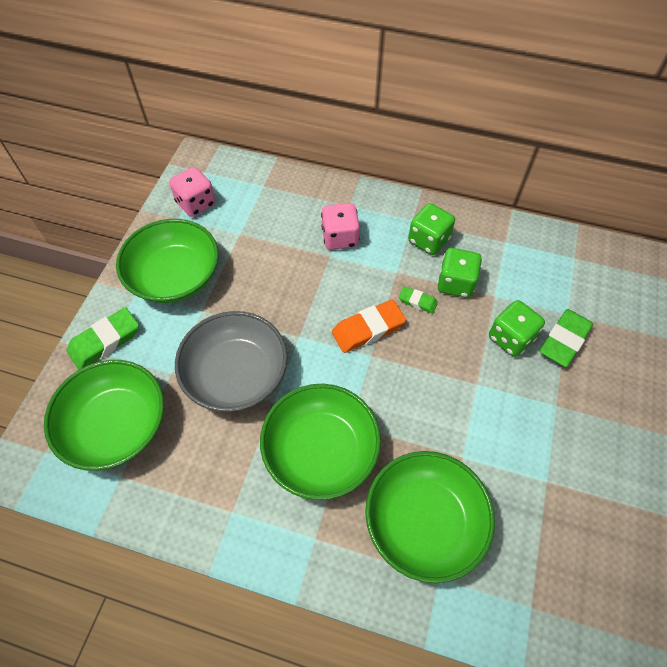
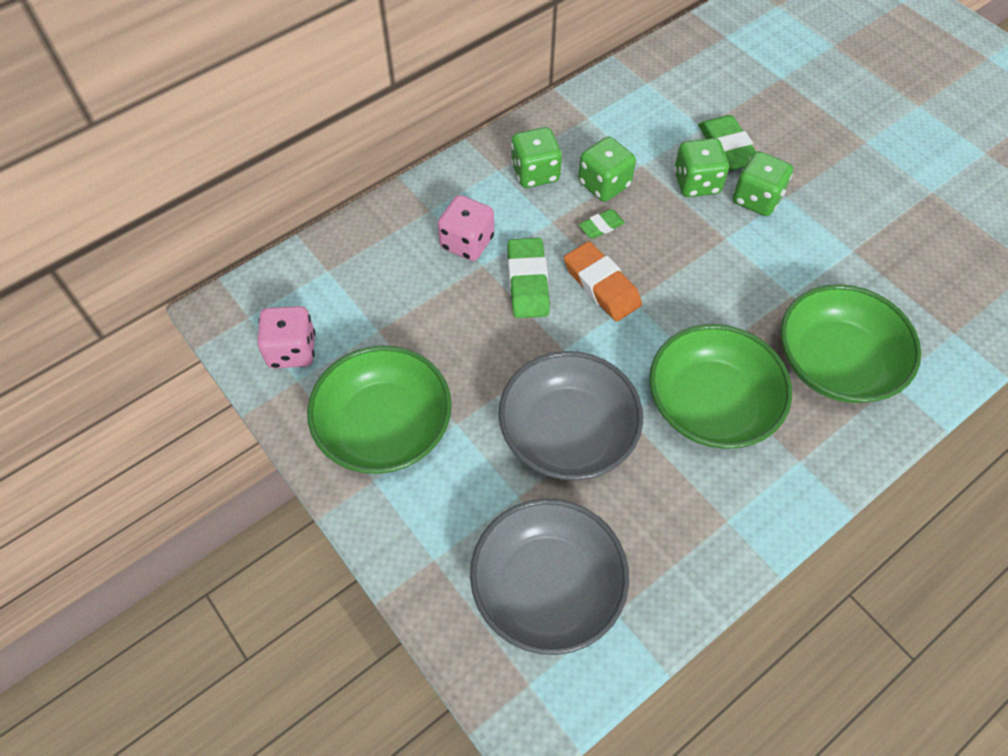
camera: 55 degrees left, 0 degrees up
(105, 341) = (419, 547): green eraser -> green eraser (528, 282)
(116, 425) = (547, 587): green bowl -> grey bowl
(368, 329) = (601, 285): orange eraser -> orange eraser turned 45 degrees counterclockwise
(533, 385) = (756, 199): none -> green dice

